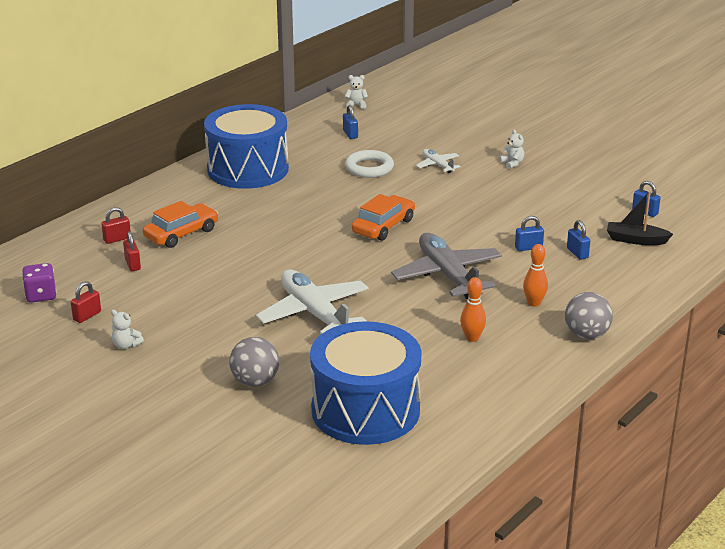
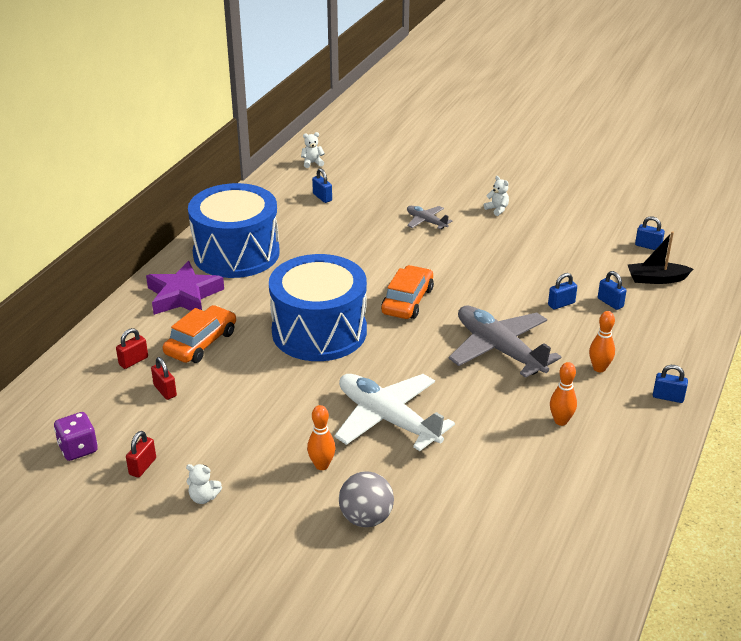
camera: 15 degrees left, 5 degrees up
(185, 196) = (184, 295): none -> purple star
(238, 338) = (322, 465): none -> orange bowling pin
(365, 410) = (498, 532): blue drum -> blue drum (319, 331)
(369, 168) = (360, 234): white ring -> none
(437, 165) = (426, 221): white plane -> grey plane
(586, 335) = (668, 397): grey ball -> blue padlock

